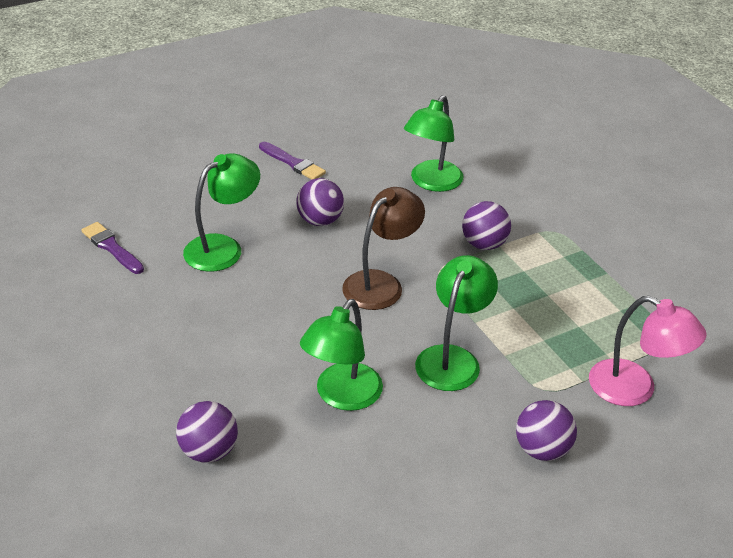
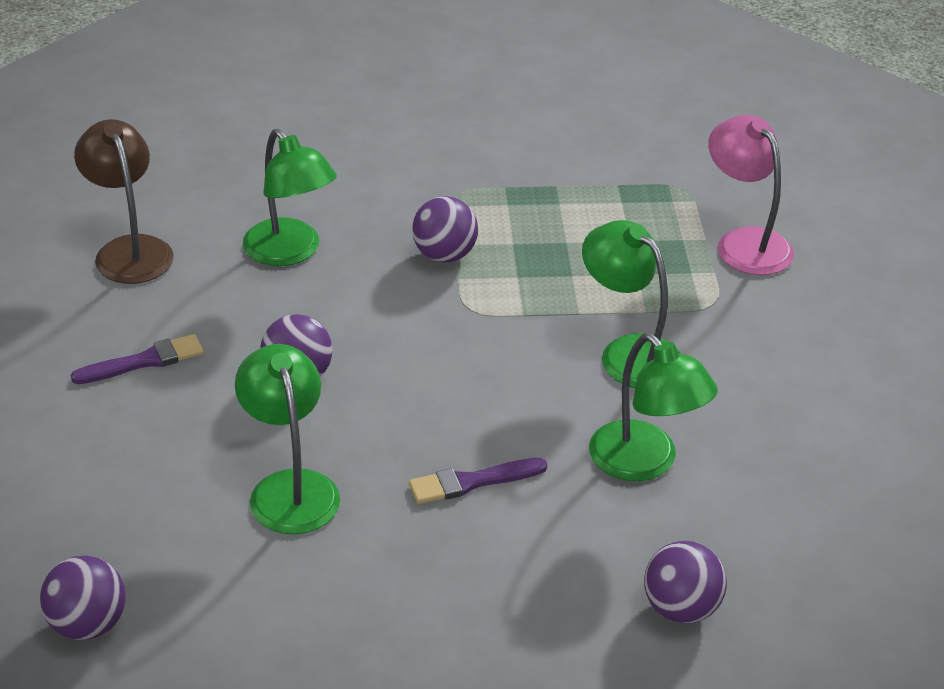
camera: 65 degrees left, 0 degrees up
(112, 247) = (205, 608): purple brush -> purple brush (472, 482)
(381, 283) = (462, 364): brown lamp -> brown lamp (129, 250)
(542, 450) = (799, 339): purple ball -> purple ball (88, 624)
(634, 389) = (745, 242): pink lamp -> pink lamp turned 90 degrees counterclockwise

